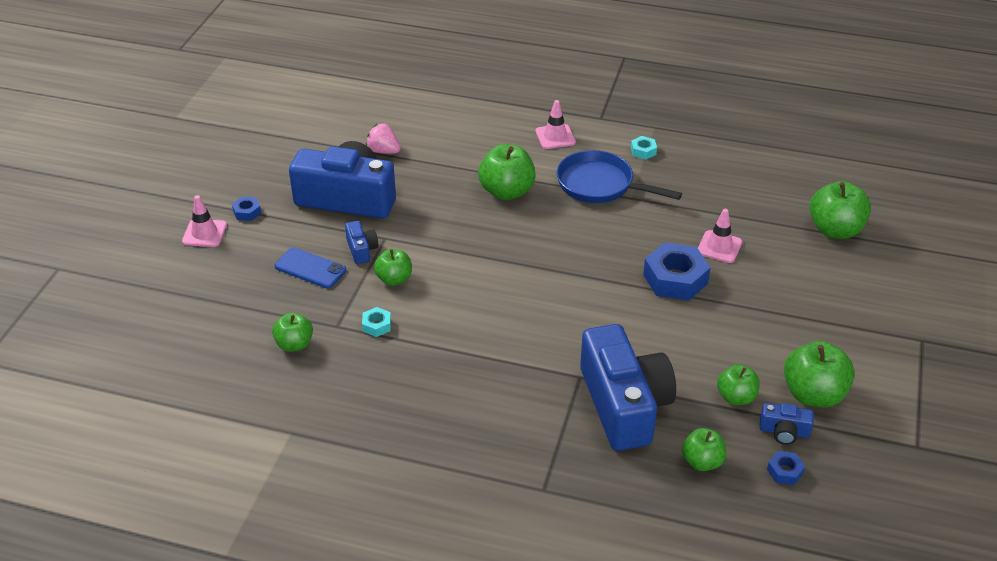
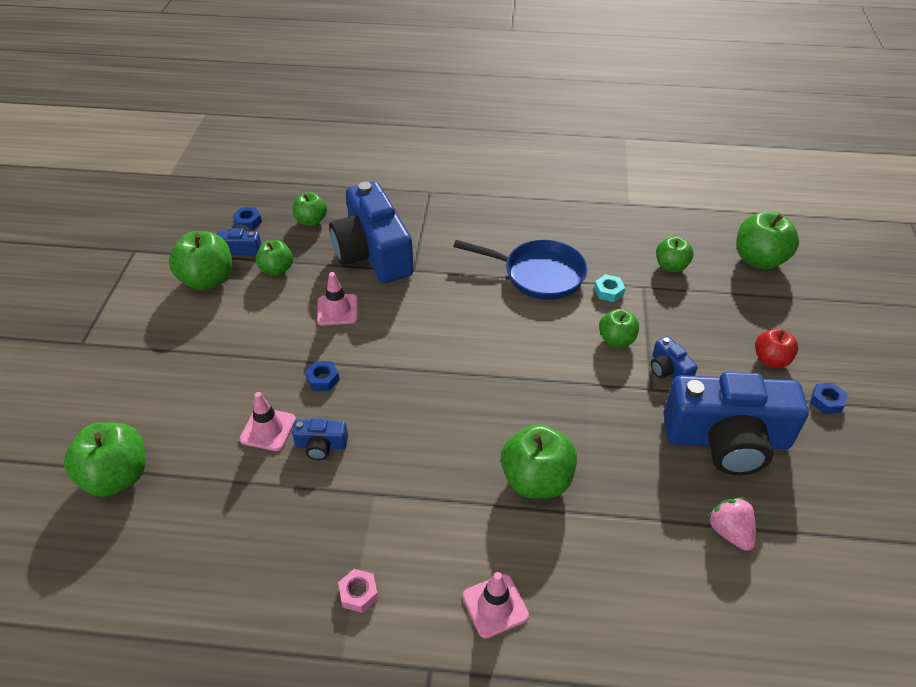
camera: 170 degrees right, 5 degrees up
(194, 339) = (759, 259): none -> green apple
(204, 233) = (847, 367): pink traffic cone -> pink traffic cone (337, 310)
(265, 246) = (771, 360): none -> red apple
(310, 268) = (707, 340): blue phone -> none
(383, 151) = (729, 532): pink strawberry -> pink strawberry turned 135 degrees counterclockwise
(600, 185) = (417, 511): blue pan -> blue pan (538, 274)
(643, 151) = (358, 593): turquoise nut -> pink nut
(673, 231) = (321, 445): none -> blue camera
(675, 279) = (323, 379): blue nut -> blue nut, size x0.47

